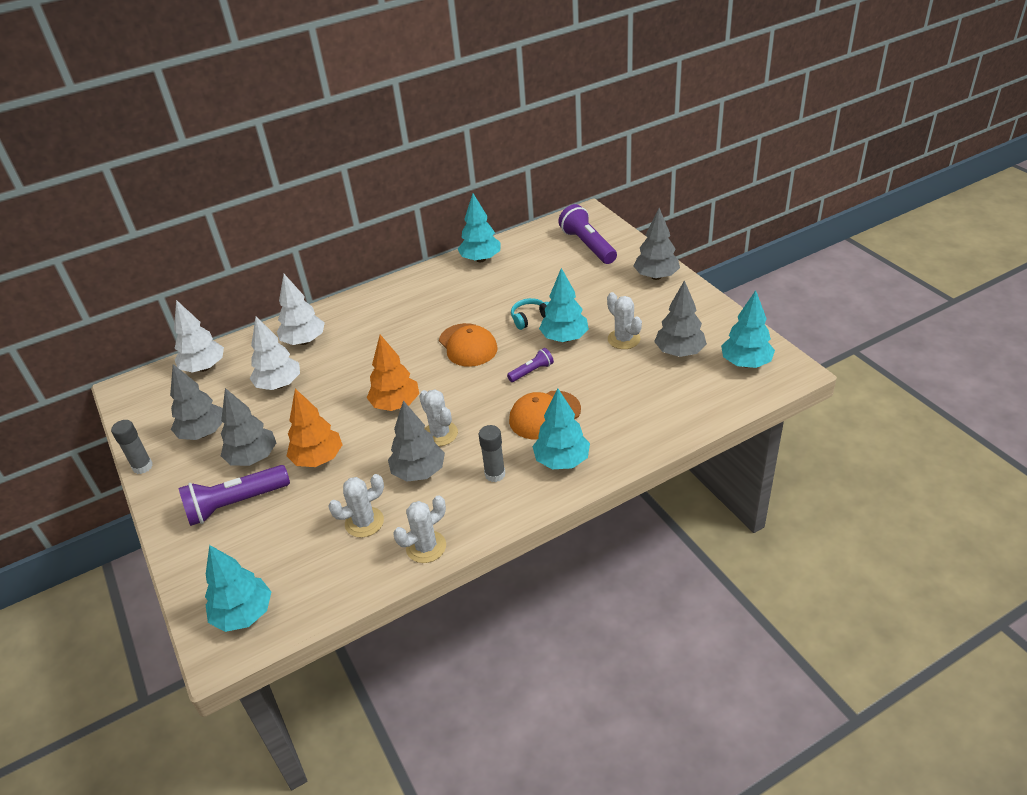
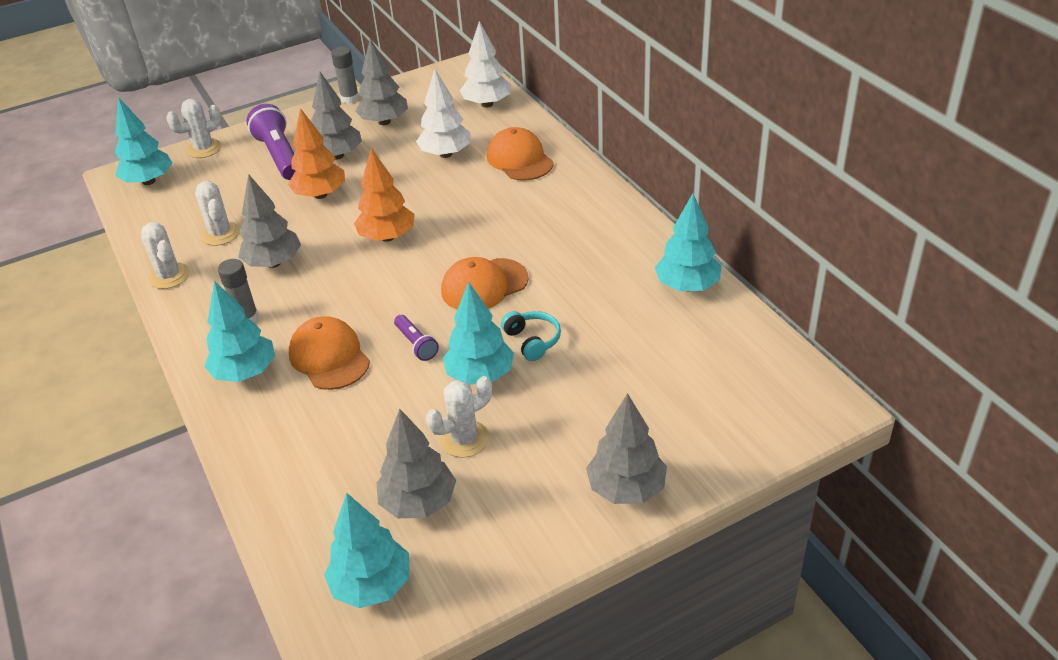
camera: 90 degrees right, 0 degrees up
(304, 341) = (519, 159): white tree -> orange cap
(440, 434) = (327, 273): white cactus -> white cactus (204, 149)
(588, 245) = (725, 404): purple flashlight -> none

